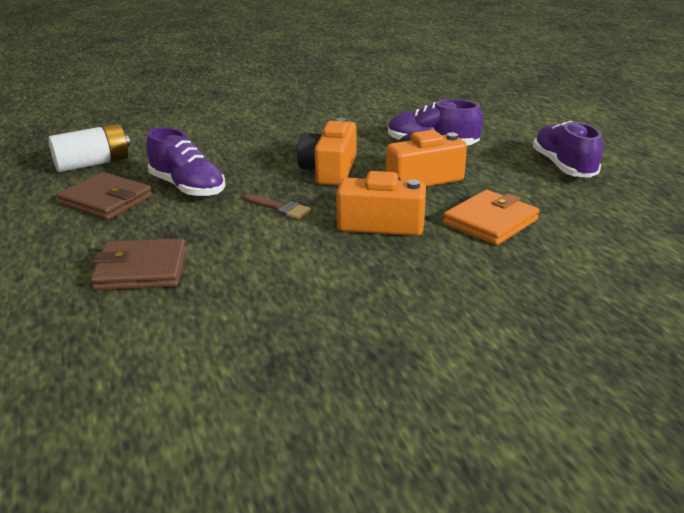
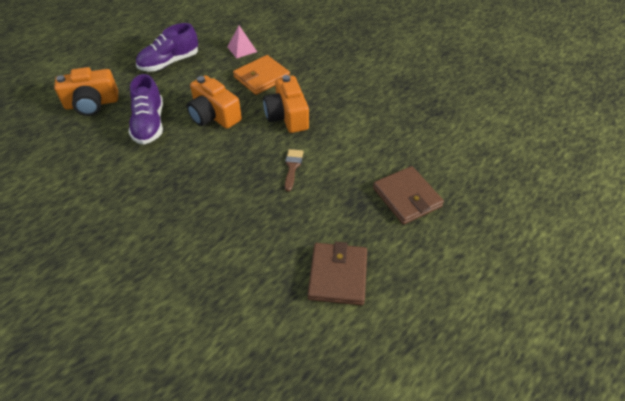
camera: 115 degrees left, 20 degrees up
(93, 164) = (276, 338): white battery -> none
(187, 188) = (288, 234): purple shoe -> none
(329, 170) = (219, 163): orange camera -> orange camera (92, 103)
(490, 222) = (261, 77): orange wallet -> orange wallet turned 60 degrees counterclockwise
(582, 219) = (242, 49): none -> pink pyramid

